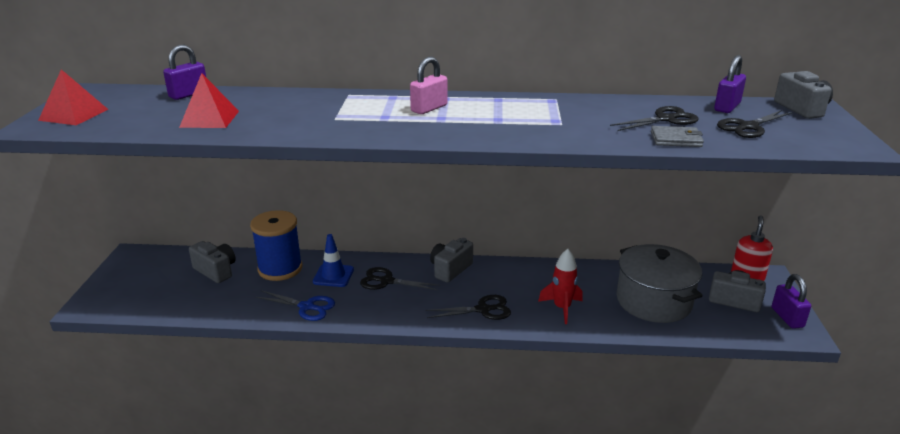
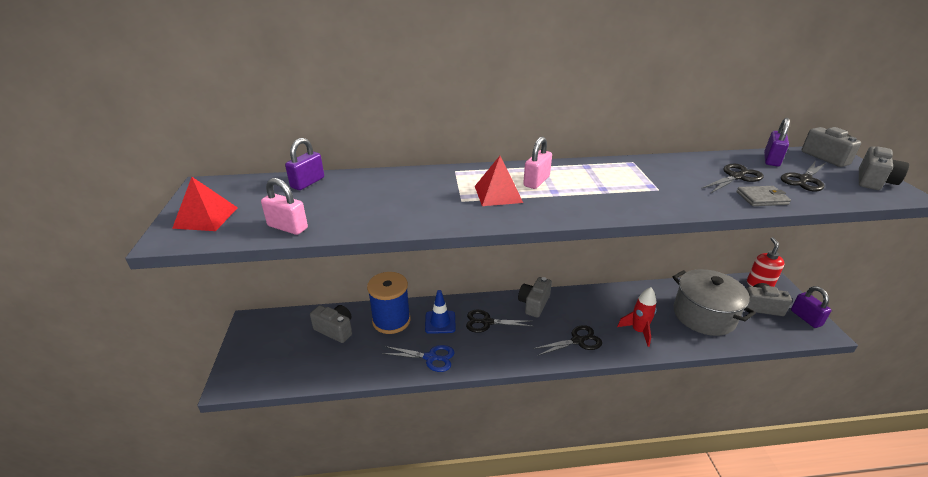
camera: 10 degrees left, 5 degrees up
(145, 127) = (287, 227): none -> pink padlock
(210, 119) = (345, 211): red pyramid -> red pyramid (498, 194)
(836, 134) = (874, 181): none -> grey camera

